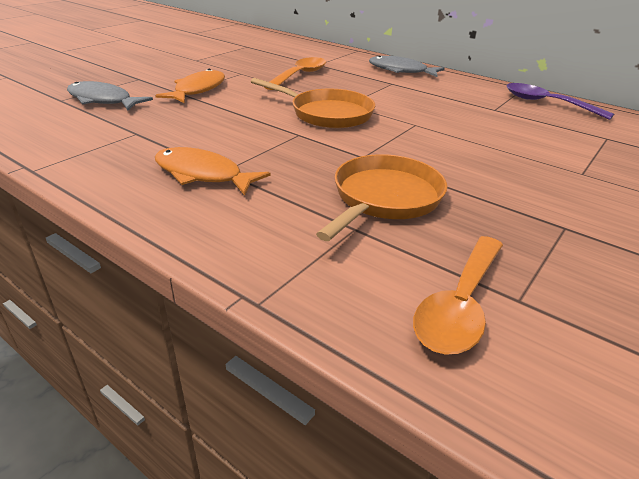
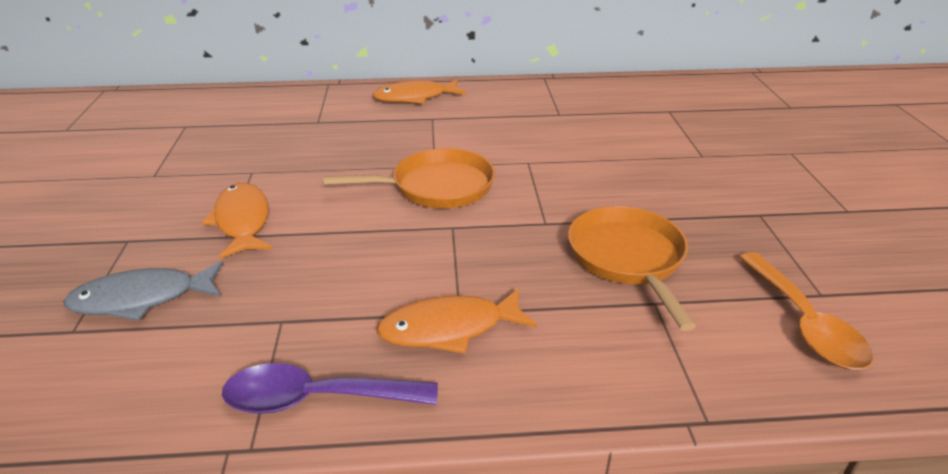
camera: 40 degrees left, 0 degrees up
(300, 75) = (325, 146): orange spoon -> none
(401, 71) = (415, 97): grey fish -> orange fish
(546, 103) = (584, 90): purple spoon -> purple spoon (316, 399)

